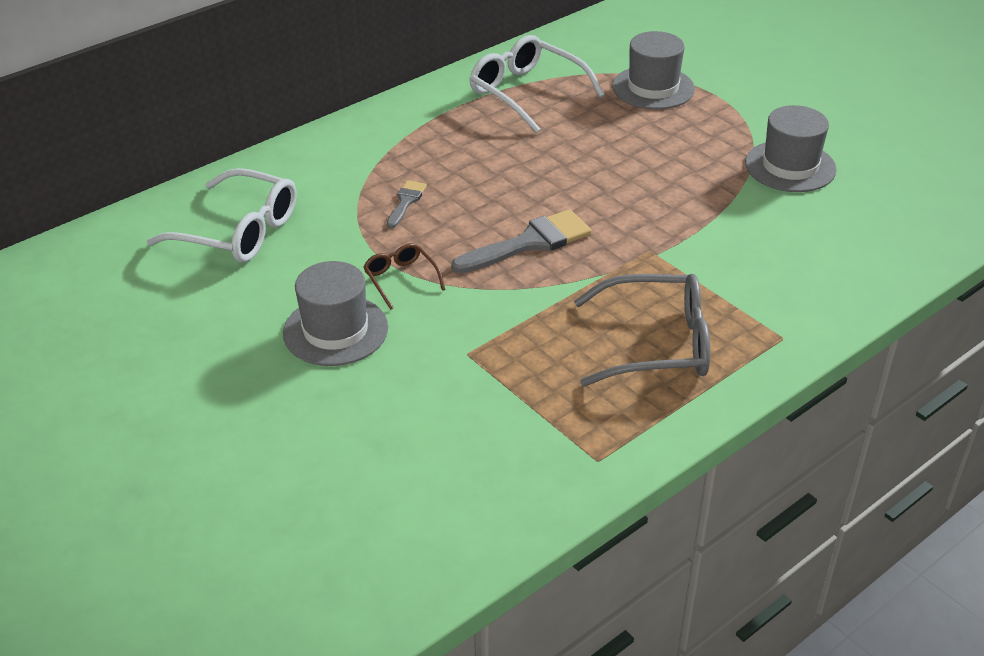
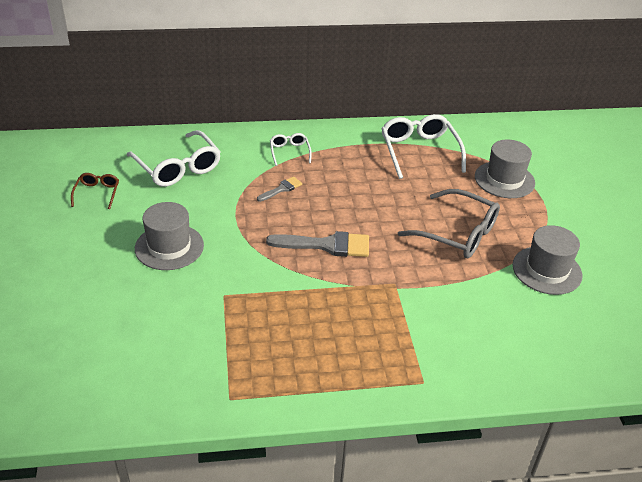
camera: 30 degrees right, 0 degrees up
(369, 154) = (289, 152): none -> white glasses
(401, 279) = (232, 234): brown glasses -> brown glasses (97, 193)
(655, 344) = (337, 344): grey glasses -> grey glasses (457, 233)

